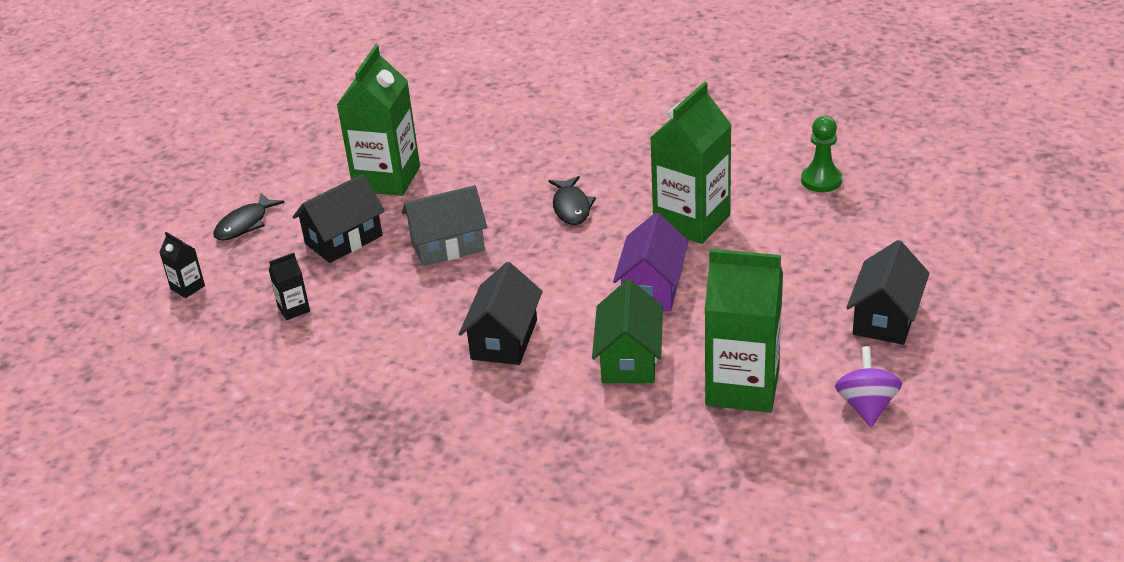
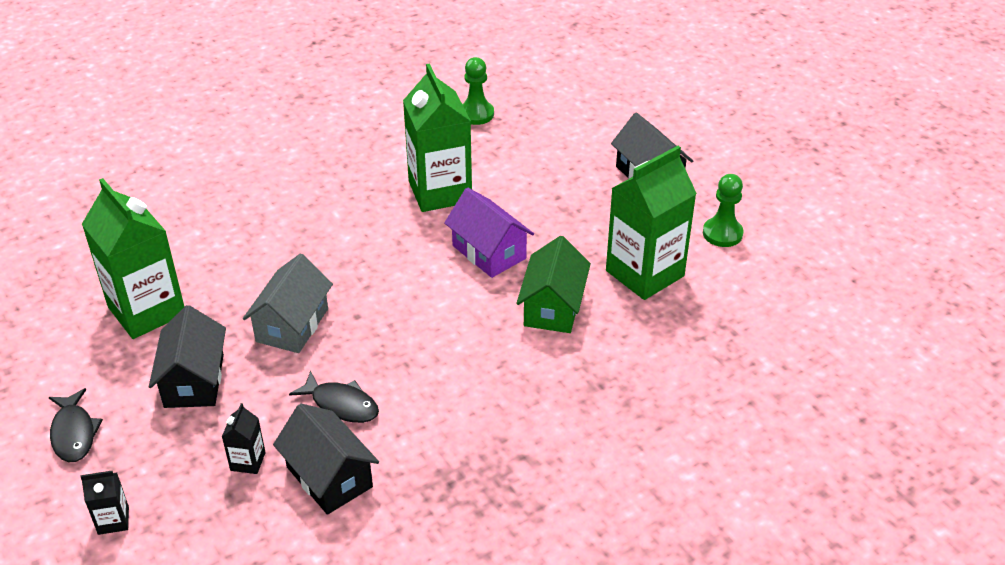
camera: 55 degrees left, 5 degrees up
(504, 339) = (451, 357): black house -> black house (329, 477)
(571, 207) = (339, 236): black fish -> black fish (341, 404)
(629, 359) = (553, 307): green house -> green house turned 60 degrees clockwise
(866, 406) = (722, 233): purple spinning top -> green pawn

